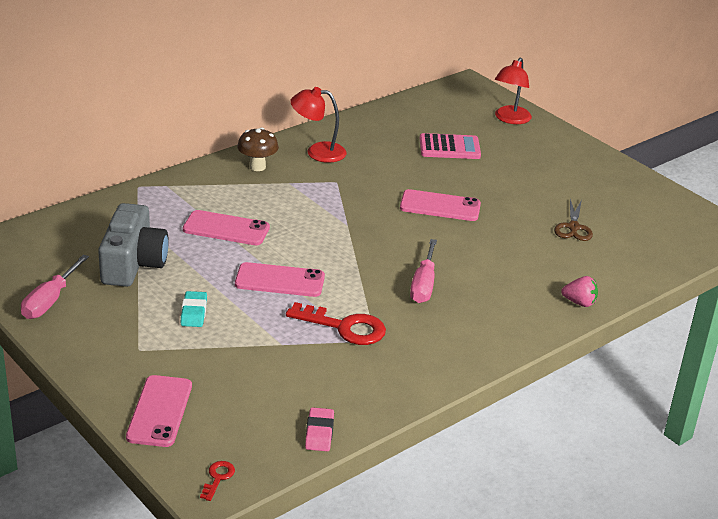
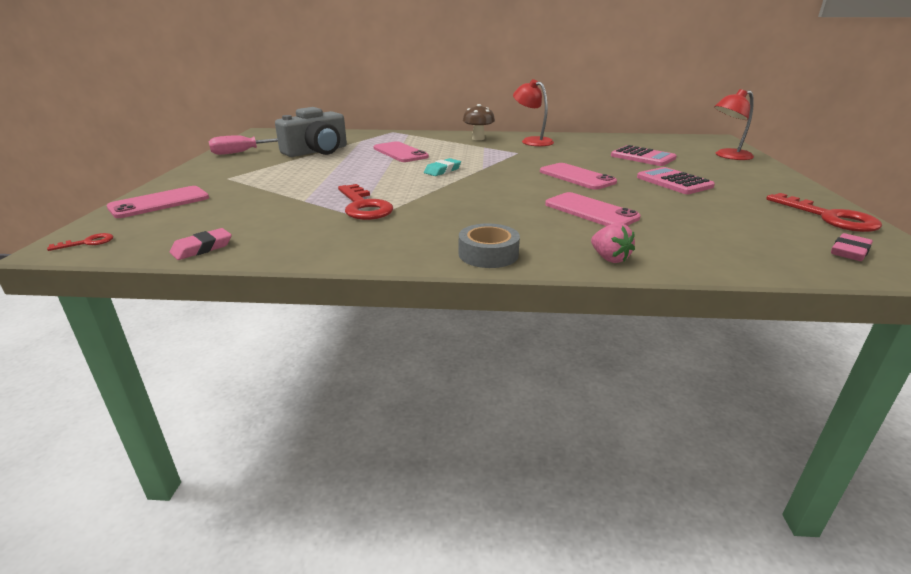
camera: 45 degrees right, 5 degrees down
(193, 312) = (294, 174): turquoise eraser -> turquoise eraser (442, 170)
(280, 280) = (377, 177): pink phone -> pink phone (591, 211)
(423, 285) = (474, 206): pink screwdriver -> none
(510, 335) = (488, 254): none -> grey tape
(516, 183) = (674, 182): none -> pink calculator
(573, 227) = (693, 215): brown scissors -> none
(647, 193) = (829, 217): none -> red key
(685, 231) = (849, 252): none -> pink eraser

